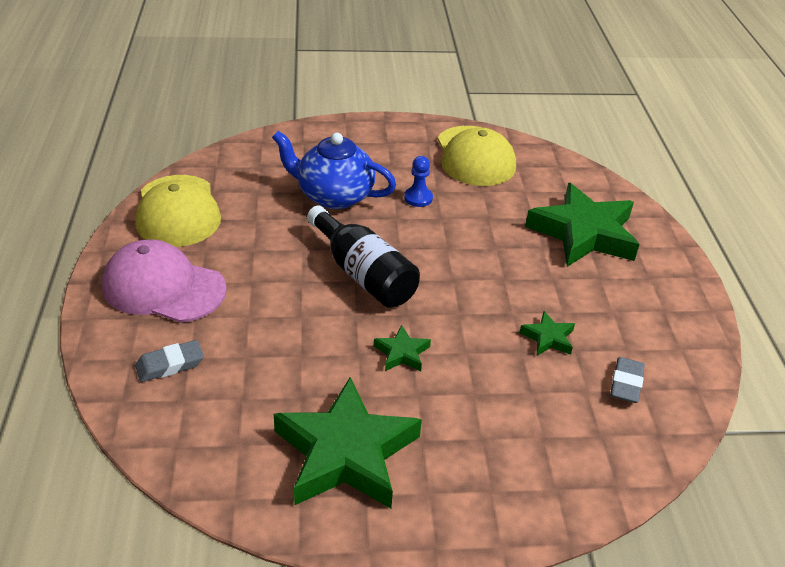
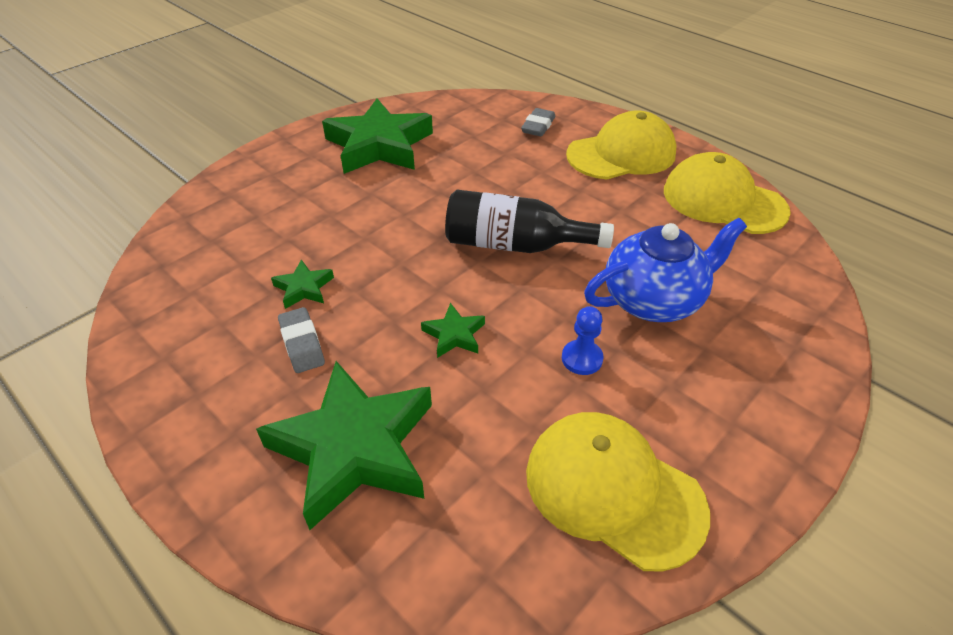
camera: 140 degrees right, 5 degrees up
(163, 287) = (621, 154): pink cap -> yellow cap
(402, 353) = (410, 209): green star -> green star (454, 335)
(626, 384) = (207, 289): grey eraser -> grey eraser (302, 344)

